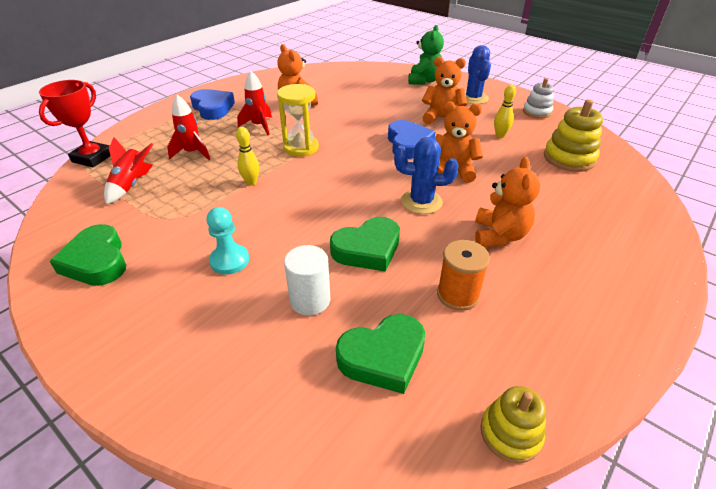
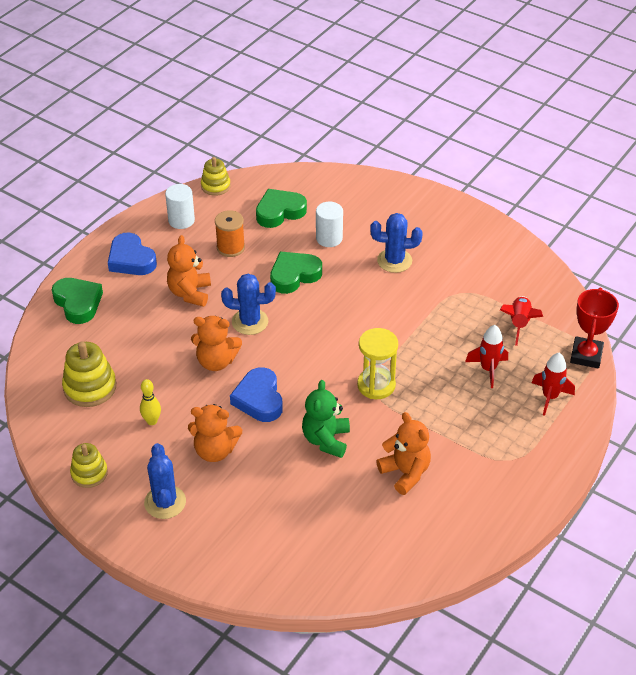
camera: 175 degrees right, 5 degrees up
(96, 261) = (490, 254): green heart -> green heart (78, 303)
(213, 108) = (511, 452): blue heart -> blue heart (131, 259)
(229, 260) = (394, 261): turquoise pawn -> blue cactus
(251, 182) = (409, 334): yellow bowling pin -> none
(259, 126) = (436, 420): red rocket -> red rocket (550, 397)
(424, 81) = (229, 548): green teddy bear -> green teddy bear (326, 440)
(537, 112) = (89, 473): white stacking toy -> yellow stacking toy
(550, 351) = (181, 220): none -> white cylinder

